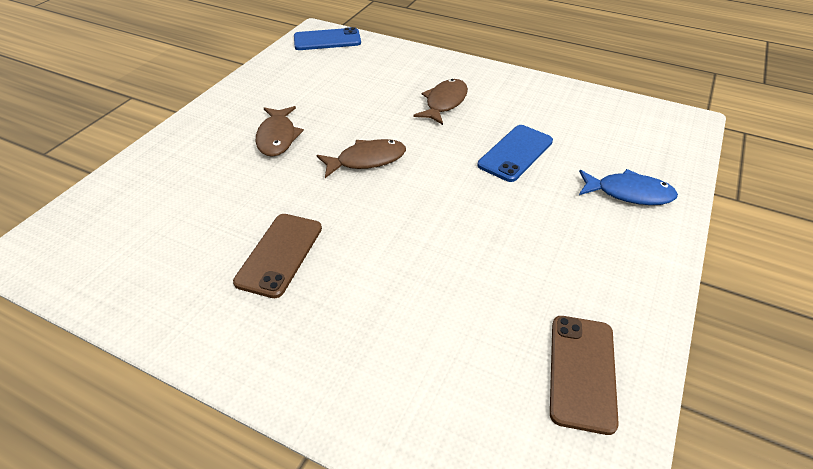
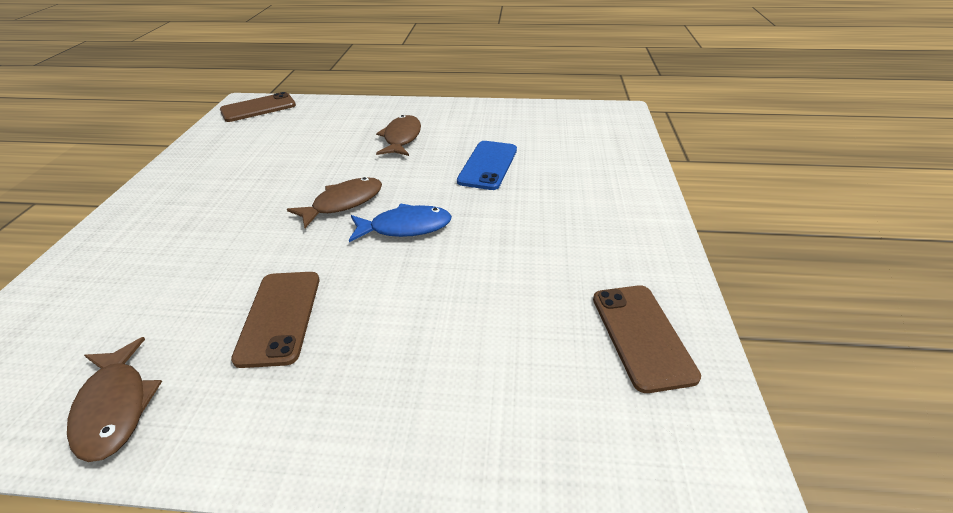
camera: 20 degrees left, 5 degrees down
(277, 137) = (234, 204): brown fish -> brown fish (115, 407)
(327, 40) = (258, 108): blue phone -> brown phone
(629, 193) = (602, 175): blue fish -> blue fish (405, 227)

